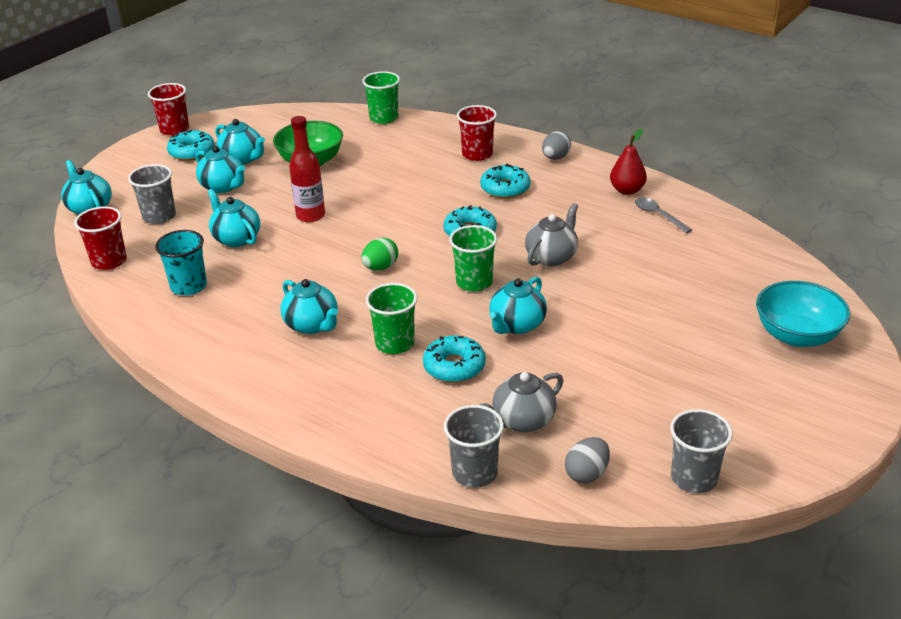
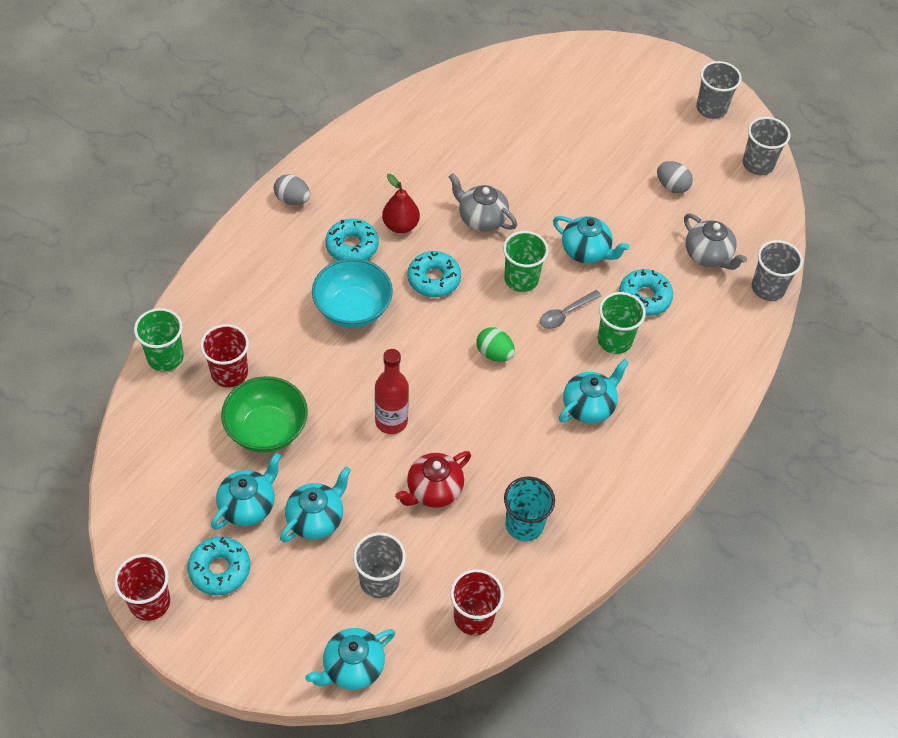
camera: 95 degrees left, 20 degrees up
(236, 238) = (433, 490): turquoise teapot -> red teapot
(477, 154) = (274, 267): red cup -> red cup (229, 373)
(587, 474) = (761, 222): grey egg -> grey egg (672, 186)
(627, 190) = (366, 151): red pear -> red pear (400, 225)
(658, 215) = (415, 134): grey spoon -> grey spoon (565, 314)
(786, 437) = (711, 108): none -> grey cup
(796, 335) = (596, 79): turquoise bowl -> turquoise bowl (352, 309)

